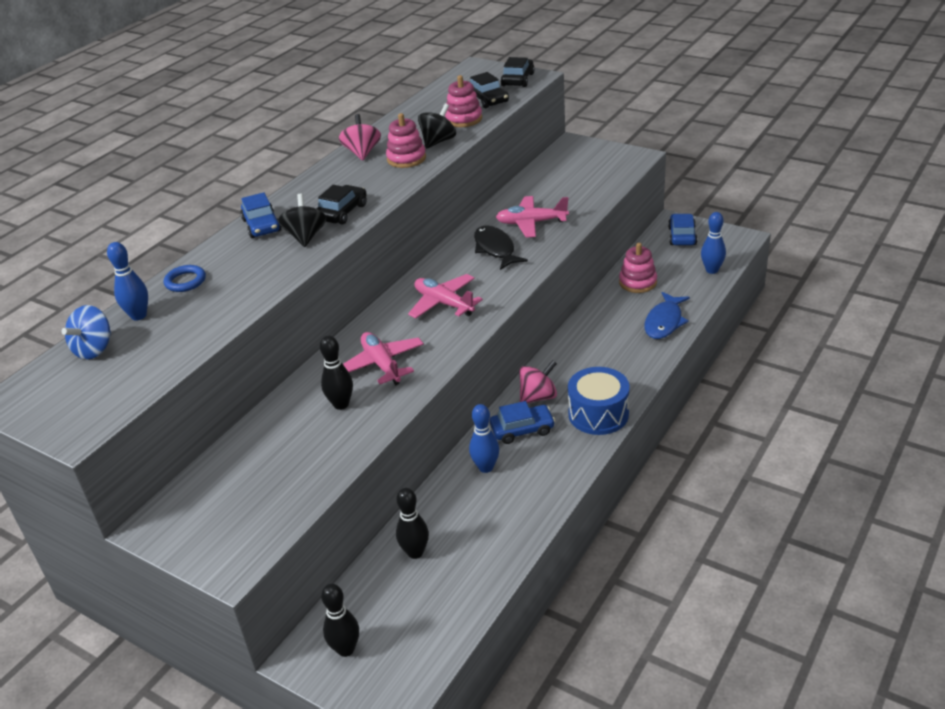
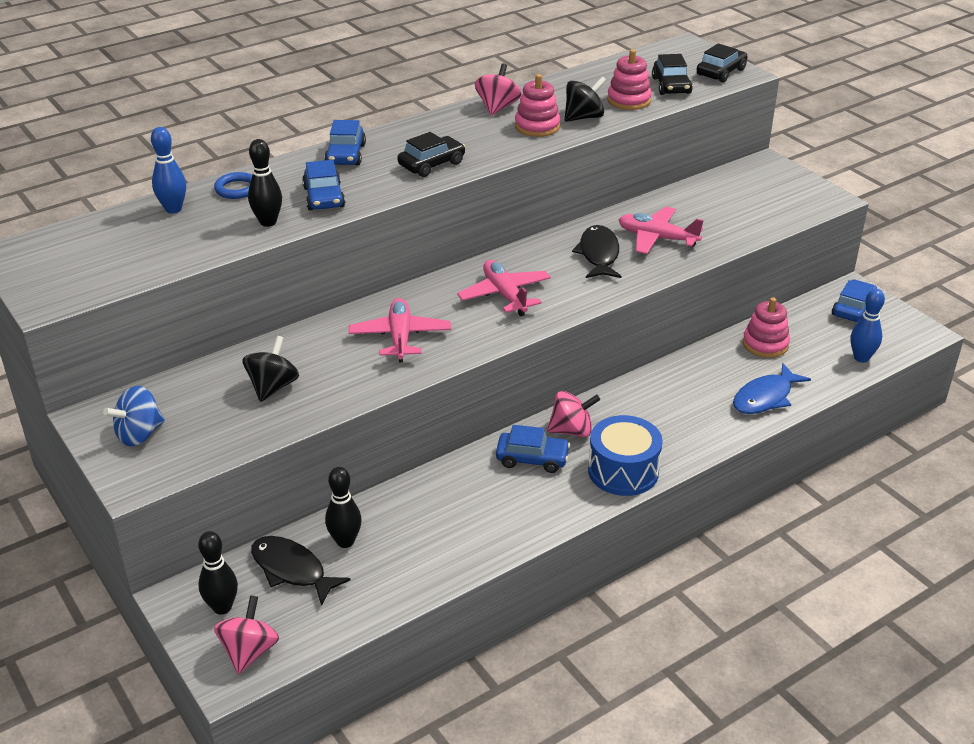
camera: 20 degrees right, 0 degrees up
(94, 349) = (114, 229): blue spinning top -> blue spinning top (139, 434)
(269, 265) = (324, 197): none -> blue car
(305, 237) = (378, 179): black spinning top -> black spinning top (273, 387)
(341, 404) = (334, 363): black bowling pin -> black bowling pin (268, 222)
(385, 593) = (292, 570): none -> black fish
(394, 676) = (249, 651): none -> pink spinning top
(486, 467) = (469, 483): blue bowling pin -> none

